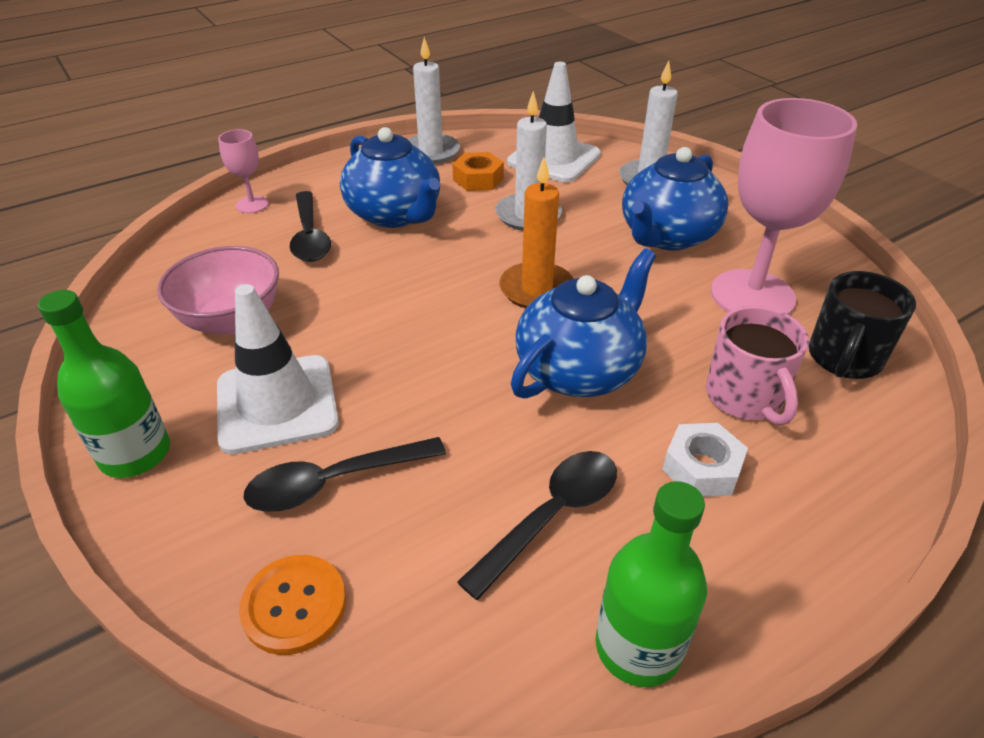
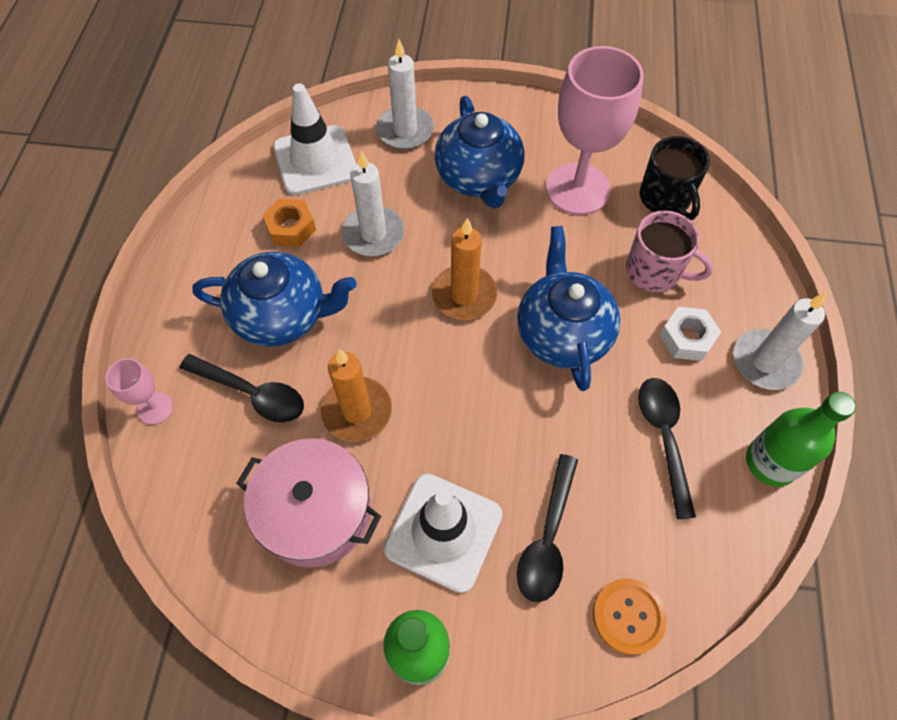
camera: 50 degrees left, 20 degrees up
(231, 320) = (315, 512): pink bowl -> pink pot
(349, 292) = (357, 411): none -> orange candle
(431, 152) = (213, 229): white candle -> white candle (765, 362)

